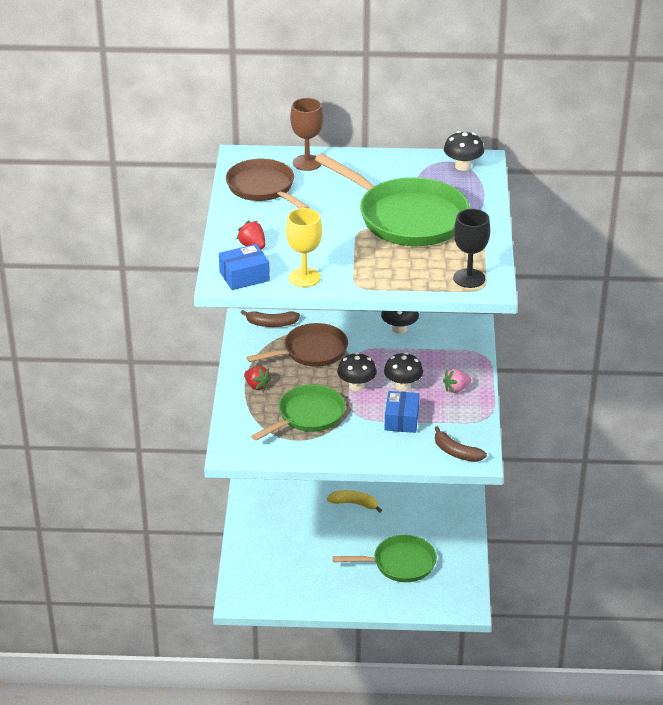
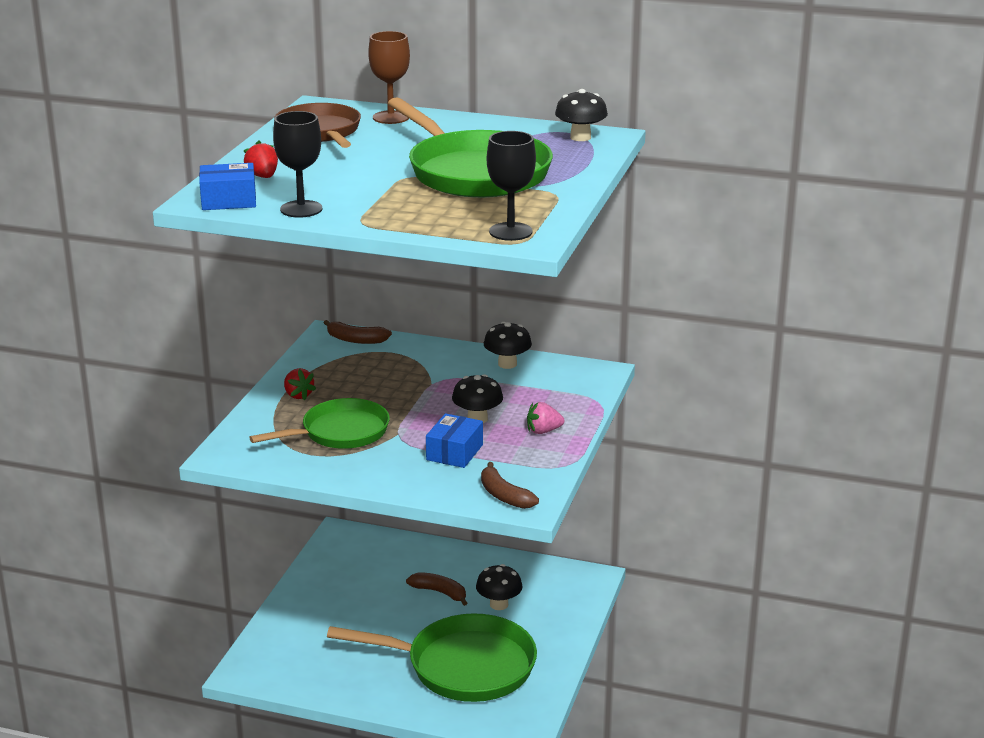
camera: 15 degrees right, 10 degrees down
(304, 277) = (301, 209): yellow goblet -> black goblet
(311, 351) = (386, 371): brown pan -> none
(354, 504) = (440, 592): yellow banana -> brown banana
(356, 386) = (419, 411): black mushroom -> black mushroom (499, 604)
(399, 563) = (462, 666): green pan -> green pan, size x1.54

